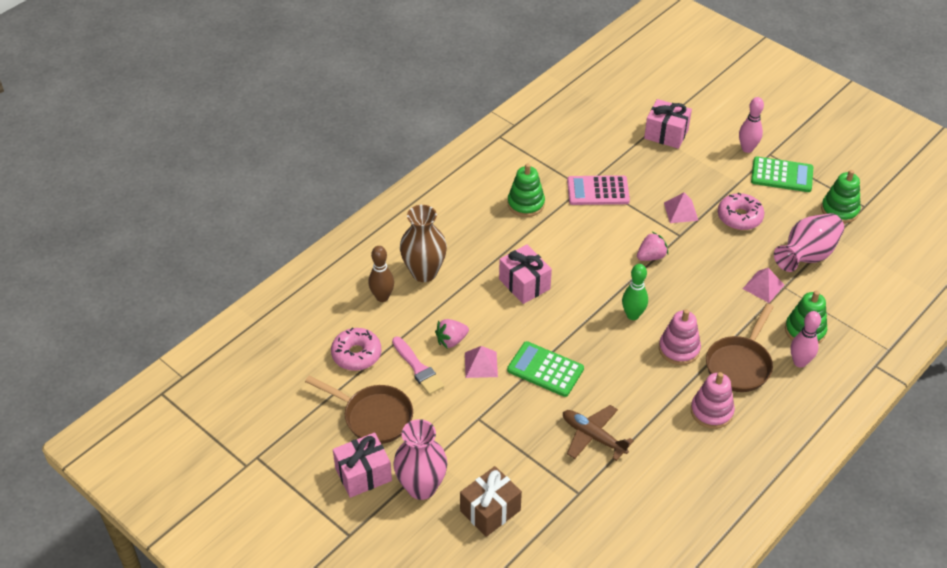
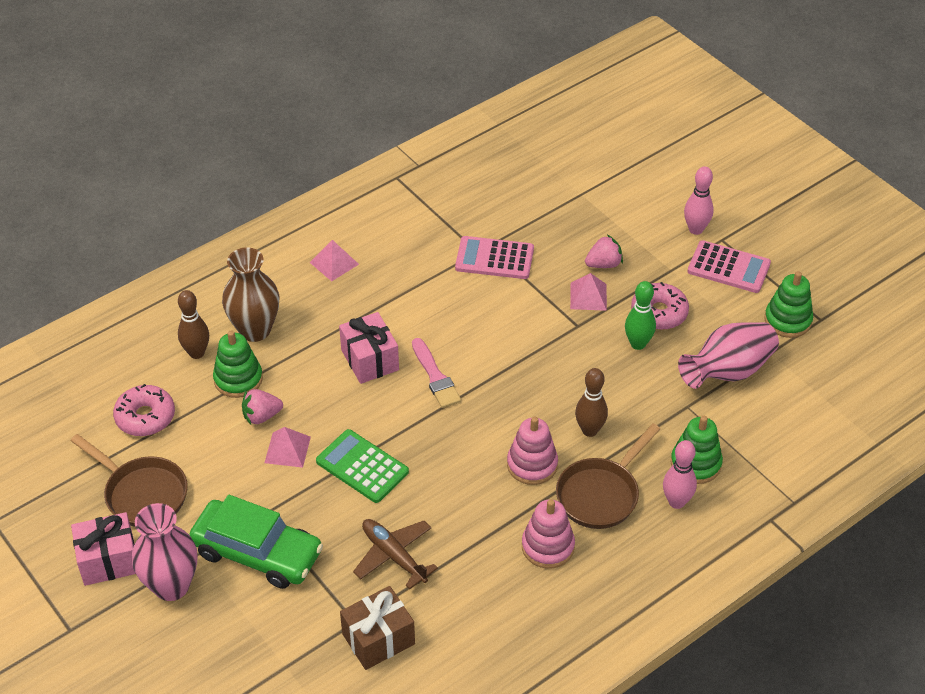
camera: 10 degrees right, 0 degrees up
(418, 368) = (212, 443): pink brush -> pink brush (435, 376)
(483, 450) = (257, 553): none -> green car
(490, 510) = (243, 626): brown gift -> brown gift (378, 639)
(526, 204) = (402, 263): green stacking toy -> green stacking toy (238, 379)
(633, 315) = (489, 415): green bowling pin -> green bowling pin (638, 344)
(651, 256) = (534, 347): pink strawberry -> pink strawberry (603, 264)
(666, 134) = (600, 199): pink gift -> none
(715, 316) = (589, 430): none -> brown bowling pin
(763, 286) = (661, 402): pink pyramid -> pink pyramid (334, 263)
(782, 175) = (728, 267): green calculator -> pink calculator

